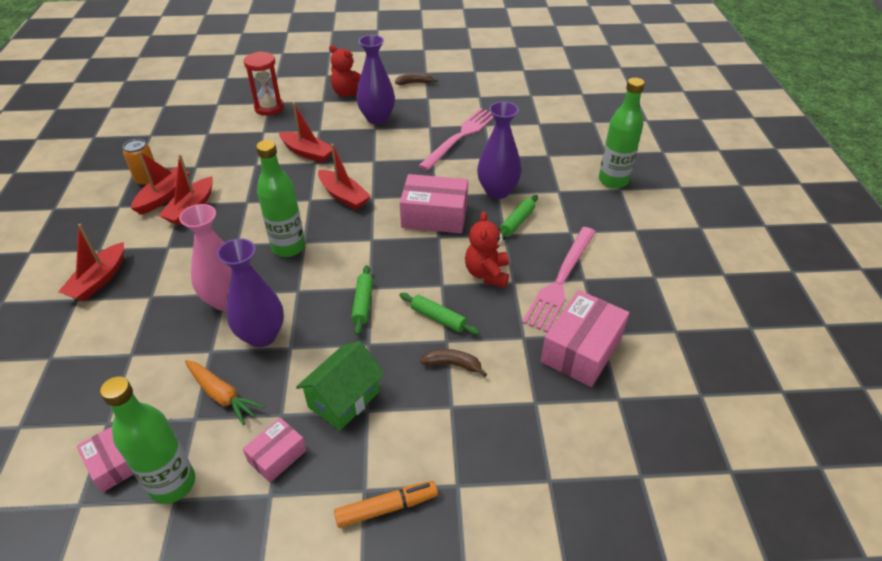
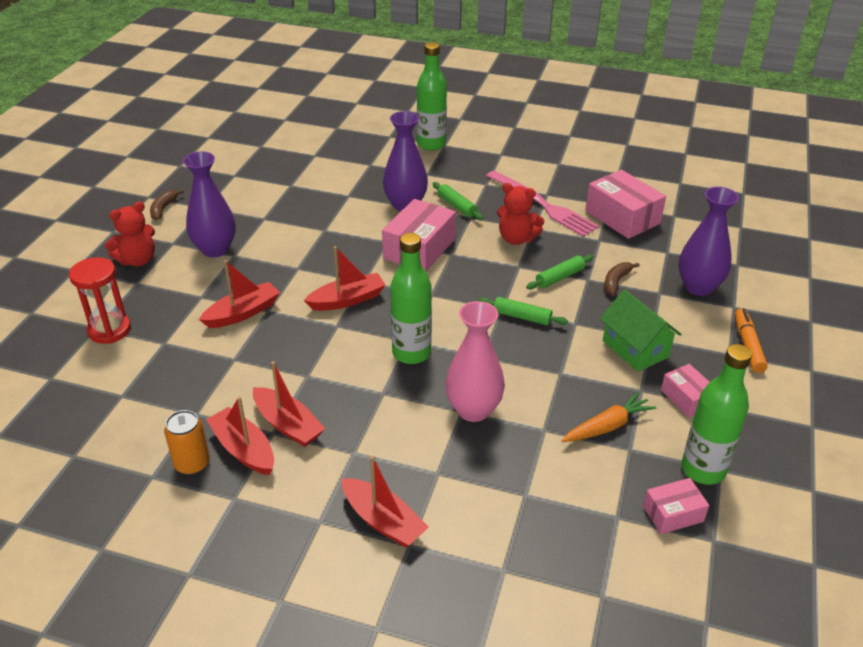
camera: 70 degrees left, 5 degrees down
(261, 335) = (537, 390): purple vase -> purple vase (698, 287)
(460, 137) = (299, 204): pink fork -> none

